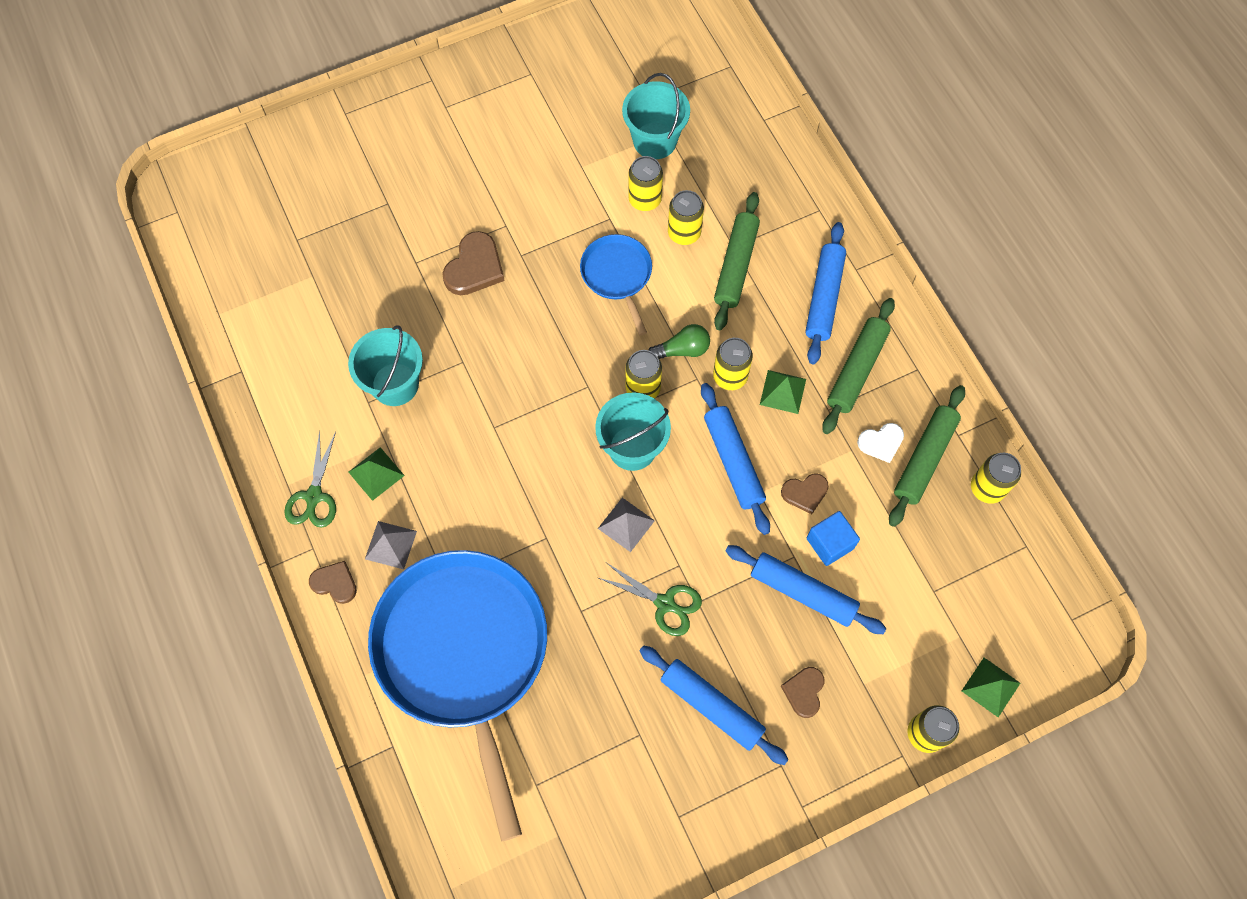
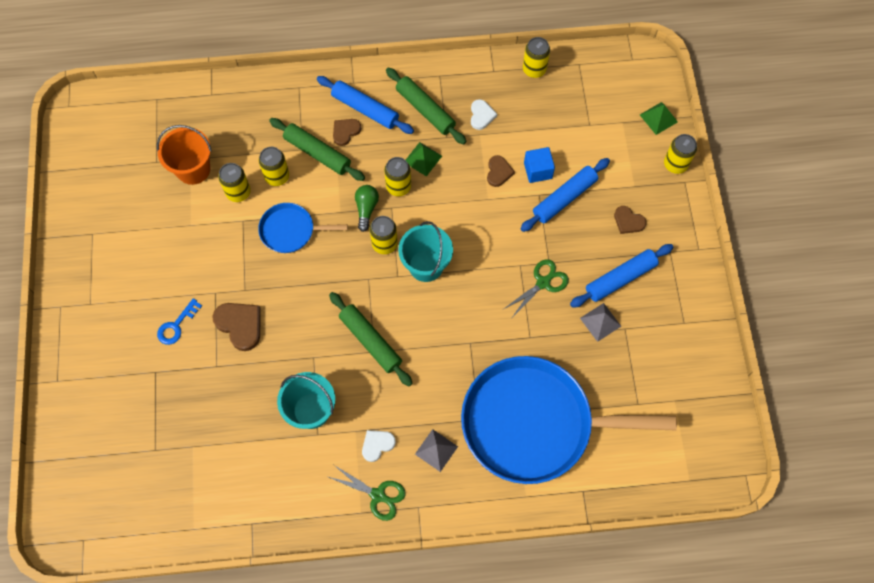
camera: 70 degrees left, 0 degrees up
(335, 583) = (451, 498): brown heart -> brown heart (345, 132)
(376, 473) = (377, 445): green pyramid -> white heart
(450, 202) = (176, 325): none -> blue key
(626, 524) = (479, 288): grey pyramid -> grey pyramid (600, 322)
(655, 140) = (193, 169): turquoise bucket -> orange bucket
(733, 461) = (460, 206): blue rolling pin -> none
(924, 459) = (502, 96): green rolling pin -> green rolling pin (370, 341)

